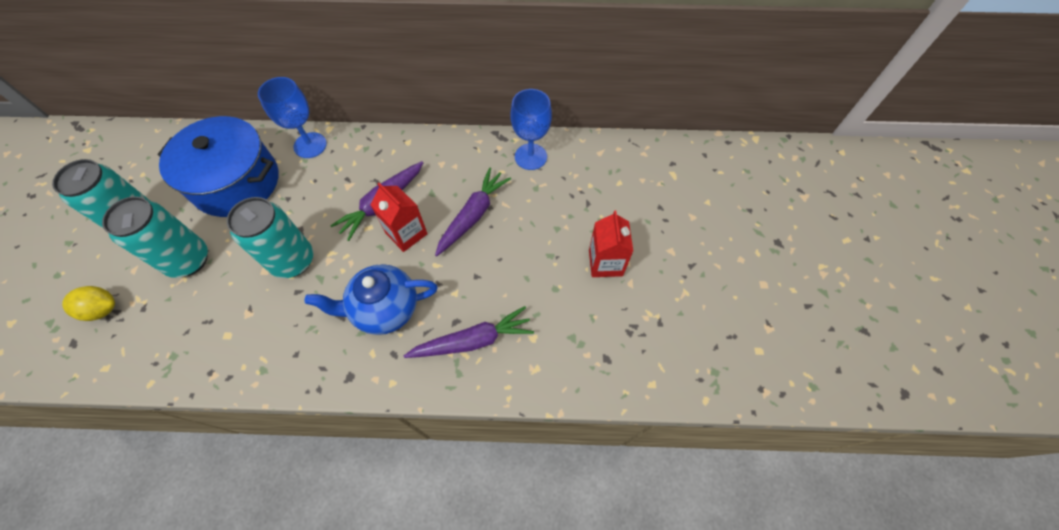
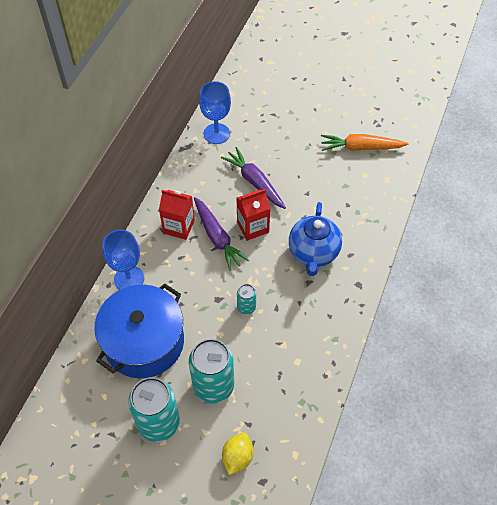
camera: 70 degrees left, 5 degrees down
(293, 260) = (246, 307): turquoise can -> turquoise can, size x0.49
(473, 340) = (356, 207): purple carrot -> none
(577, 319) = (360, 147): none -> orange carrot
(605, 262) = (325, 120): red carton -> red carton (179, 227)

